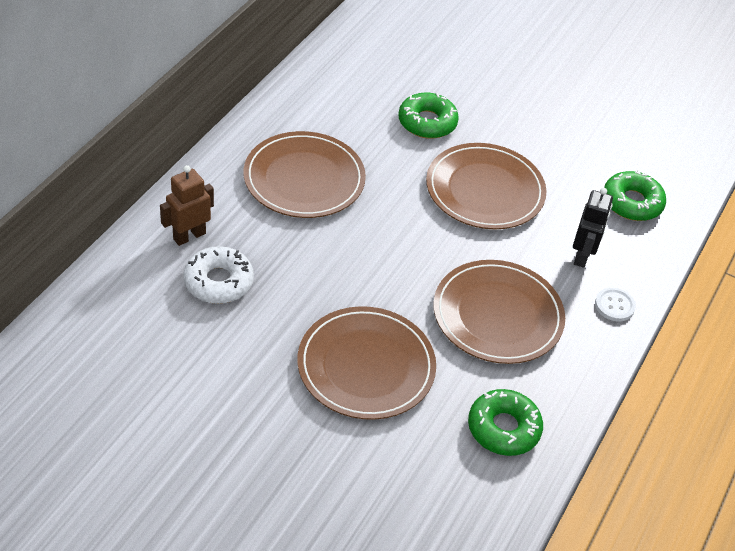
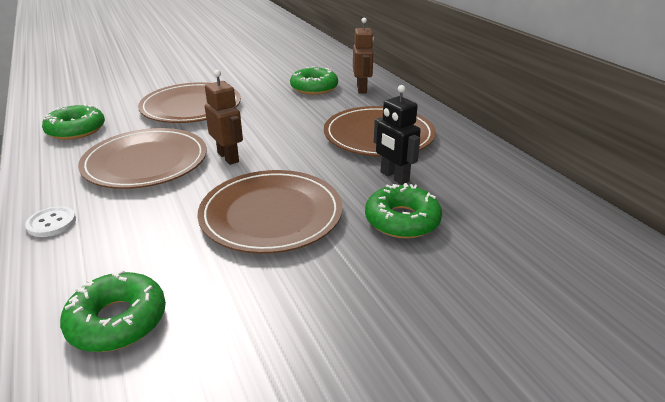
camera: 130 degrees right, 15 degrees down
(218, 282) = (314, 88): white donut -> green donut
(436, 262) = (228, 157): none -> brown robot
(582, 256) = (121, 234): black robot -> black robot (394, 177)

